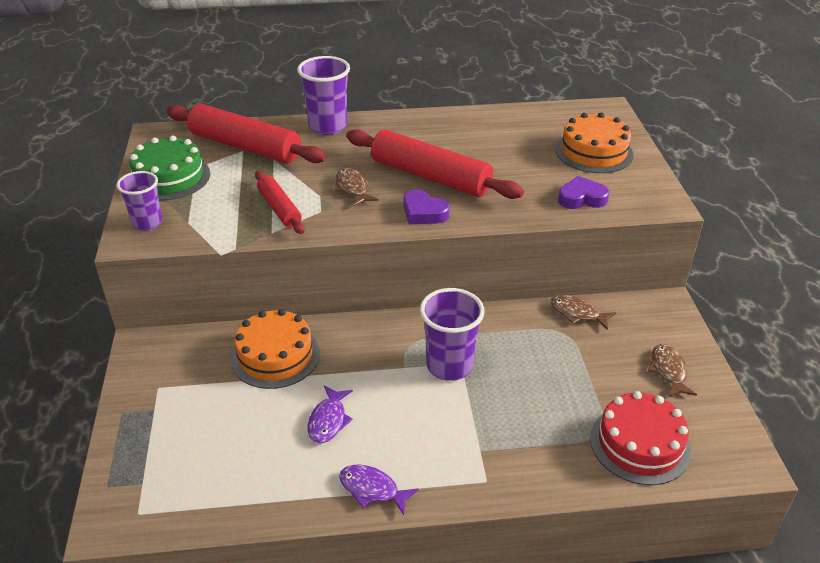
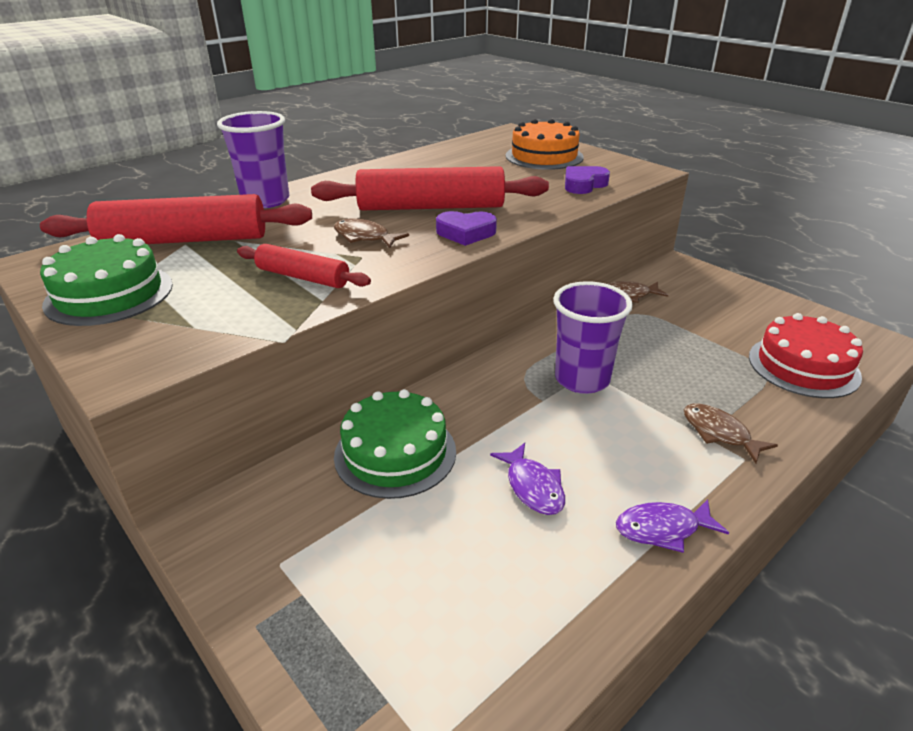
camera: 35 degrees left, 5 degrees down
(147, 223) = (131, 347): purple cup -> none
(275, 355) = (395, 453): orange cake -> green cake
(668, 371) = (745, 307): brown fish -> brown fish (719, 433)

